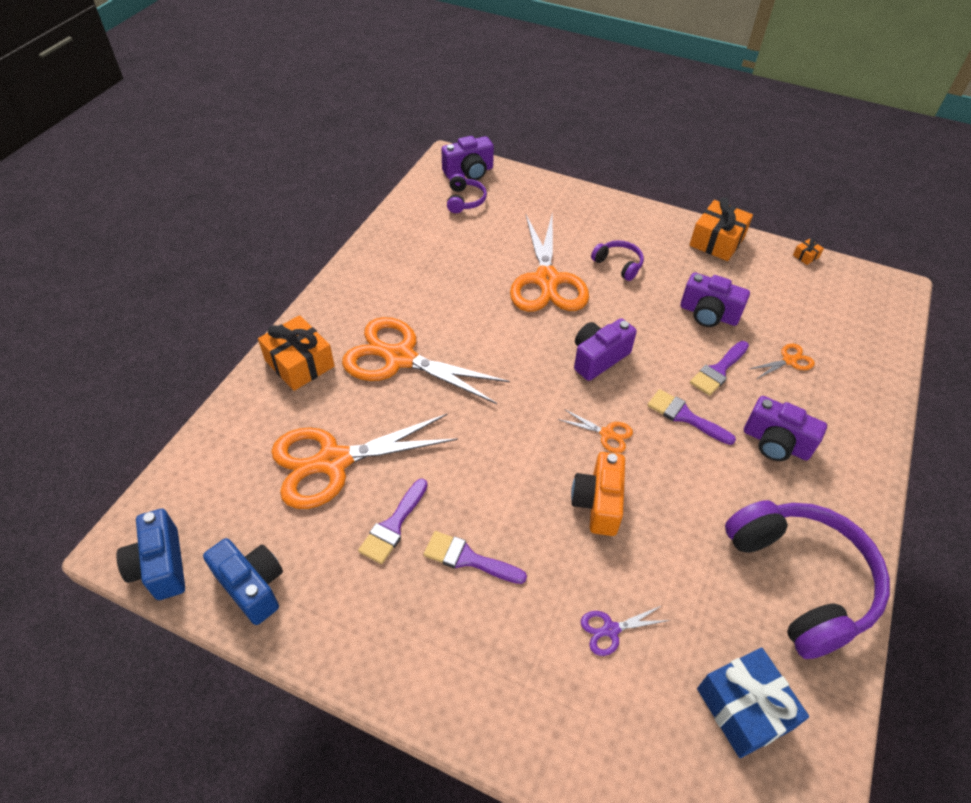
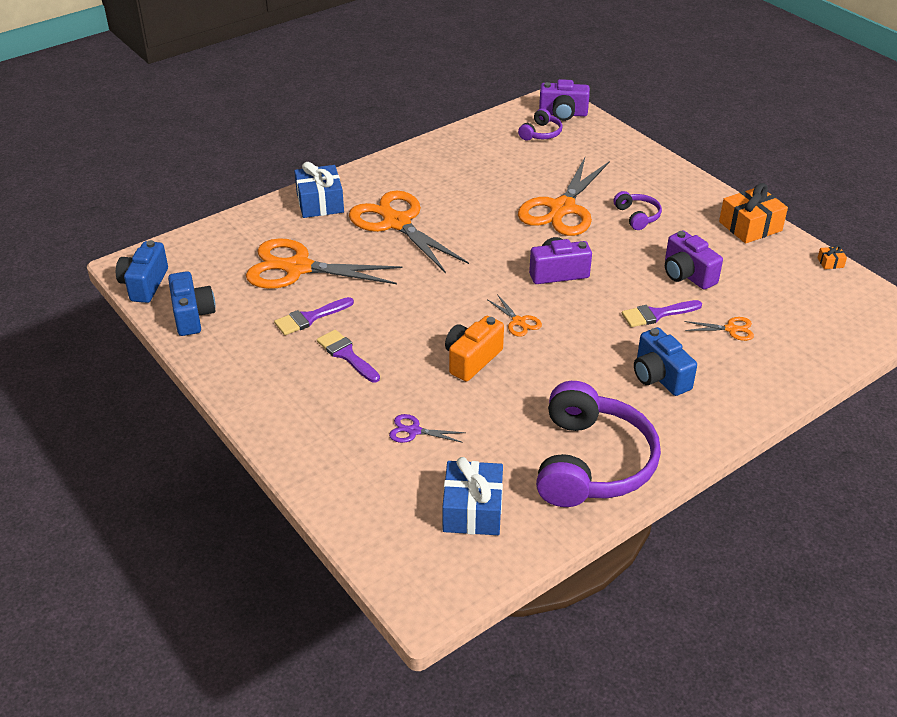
camera: 30 degrees right, 10 degrees down
(299, 363) = (320, 203): orange gift -> blue gift
(685, 416) = (596, 333): purple brush -> none
(776, 443) = (659, 377): purple camera -> blue camera

